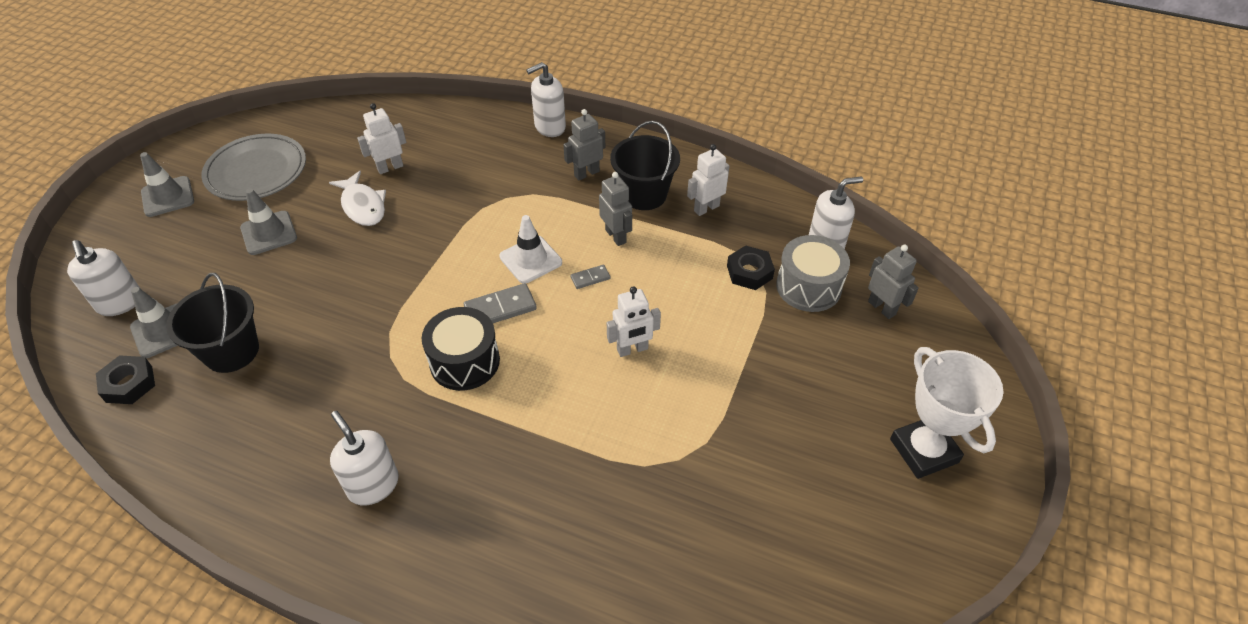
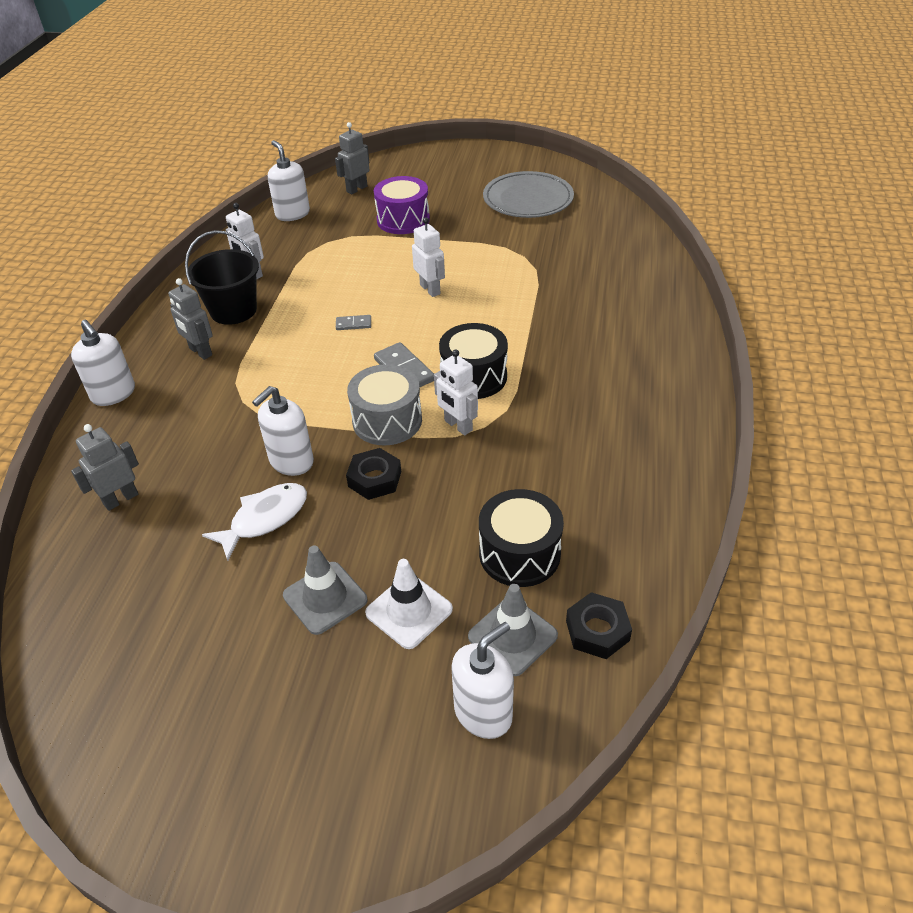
camera: 100 degrees left, 5 degrees down
(168, 197) = (259, 769): grey traffic cone -> none
(231, 351) = (519, 553): black bucket -> black drum
(256, 171) = (194, 669): grey plate -> grey plate (528, 199)
(373, 485) = (619, 396): white soap dispenser -> white soap dispenser (291, 461)
(390, 167) = (188, 516): white robot -> white robot (458, 426)
(530, 259) = (335, 364): white traffic cone -> white traffic cone (409, 611)
(590, 278) = (353, 324): grey domino -> grey domino turned 60 degrees counterclockwise
(616, 236) = (295, 318): grey robot -> grey robot (121, 499)
(749, 272) = (330, 245): black nut -> black nut (374, 479)
(794, 345) = (403, 220): none -> purple drum
(808, 287) = (341, 218): grey drum -> grey drum (387, 420)
(923, 451) = (476, 172): white trophy -> none

